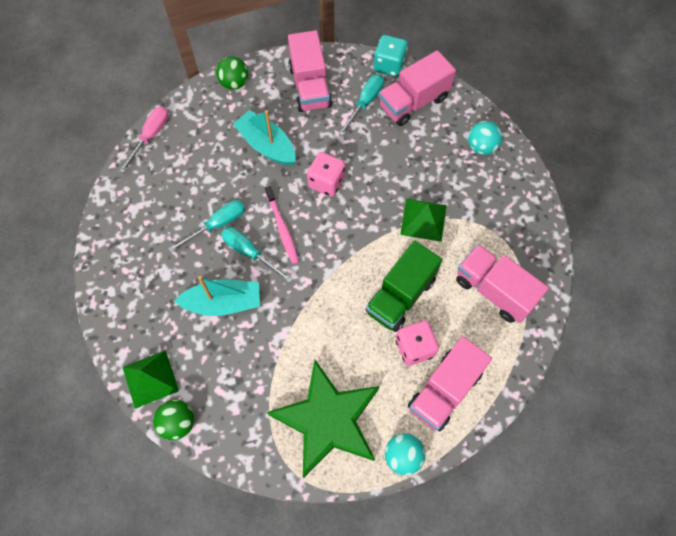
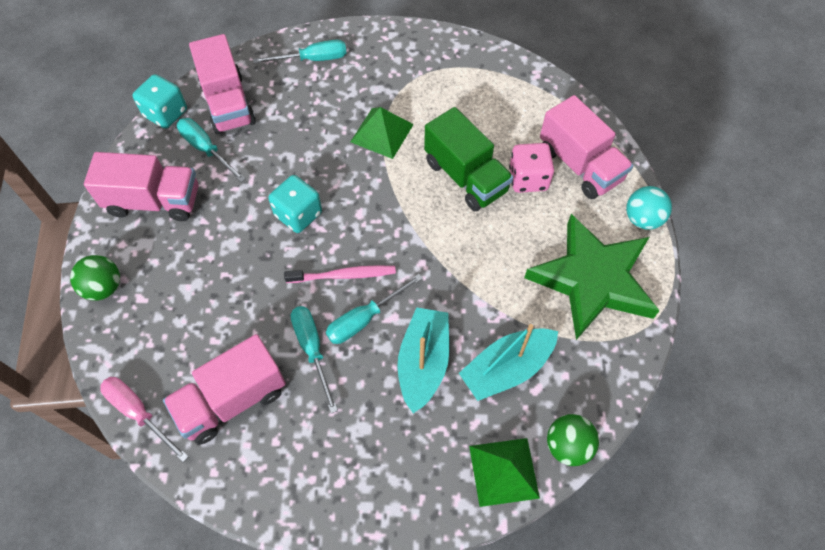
camera: 75 degrees left, 5 degrees down
(266, 145) = (218, 268): turquoise boat -> turquoise boat (506, 368)
(326, 182) = (298, 214): pink dice -> turquoise dice
(481, 147) = (313, 59): turquoise ball -> turquoise screwdriver
(494, 290) = (482, 95): pink truck -> pink truck (232, 400)

